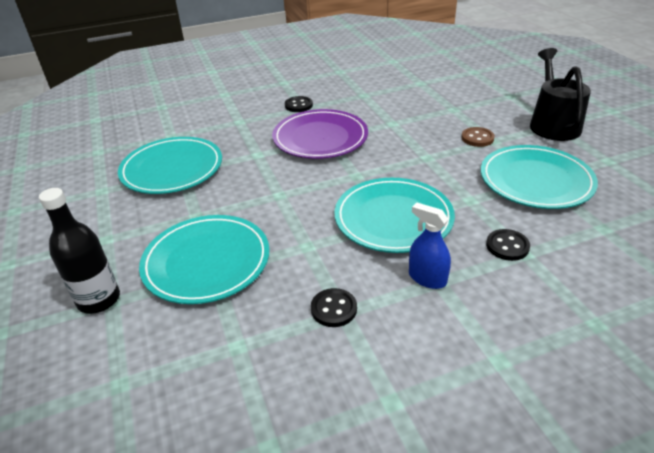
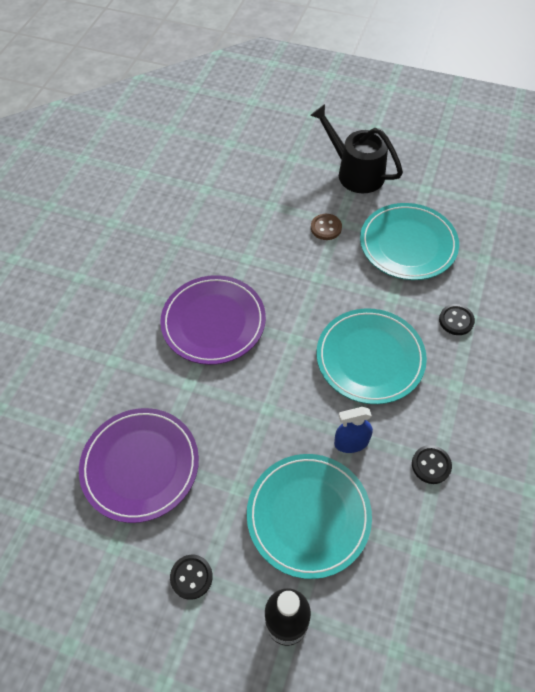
camera: 50 degrees left, 20 degrees up
(172, 169) = (140, 465): turquoise plate -> purple plate
(298, 105) = (138, 297): black button -> black button (191, 577)
(427, 278) = (447, 389): blue spray bottle -> blue spray bottle (351, 442)

